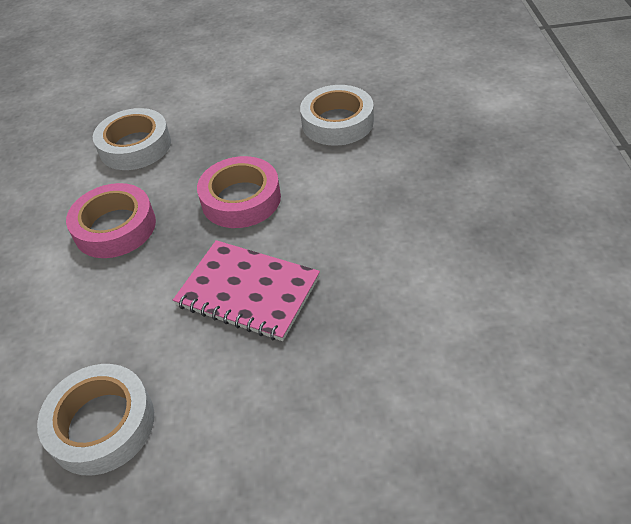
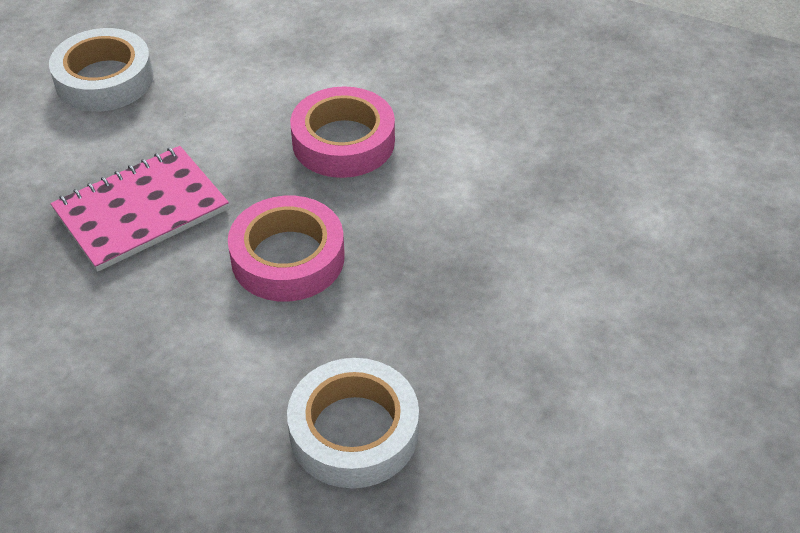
camera: 115 degrees right, 0 degrees up
(135, 146) = (490, 196): white tape -> none

